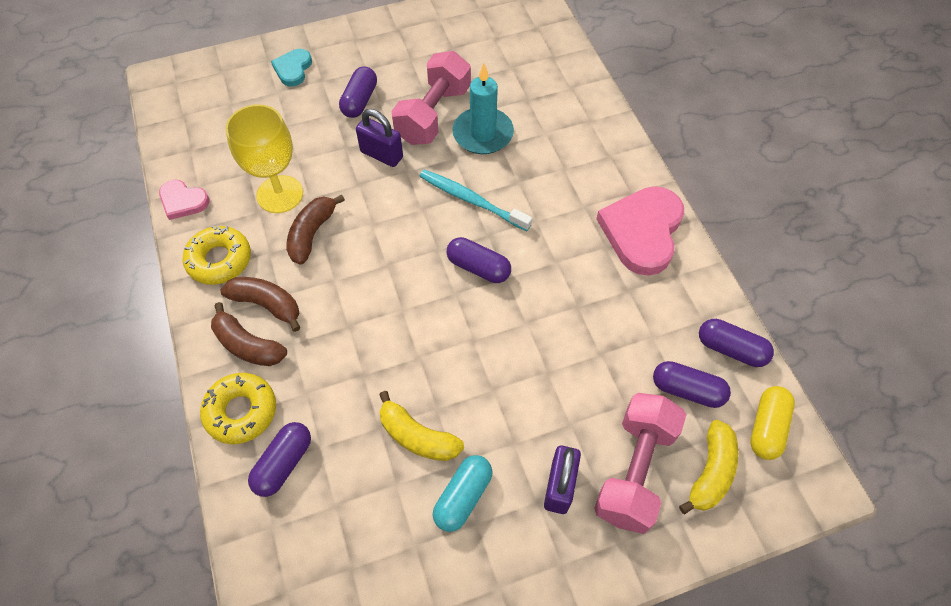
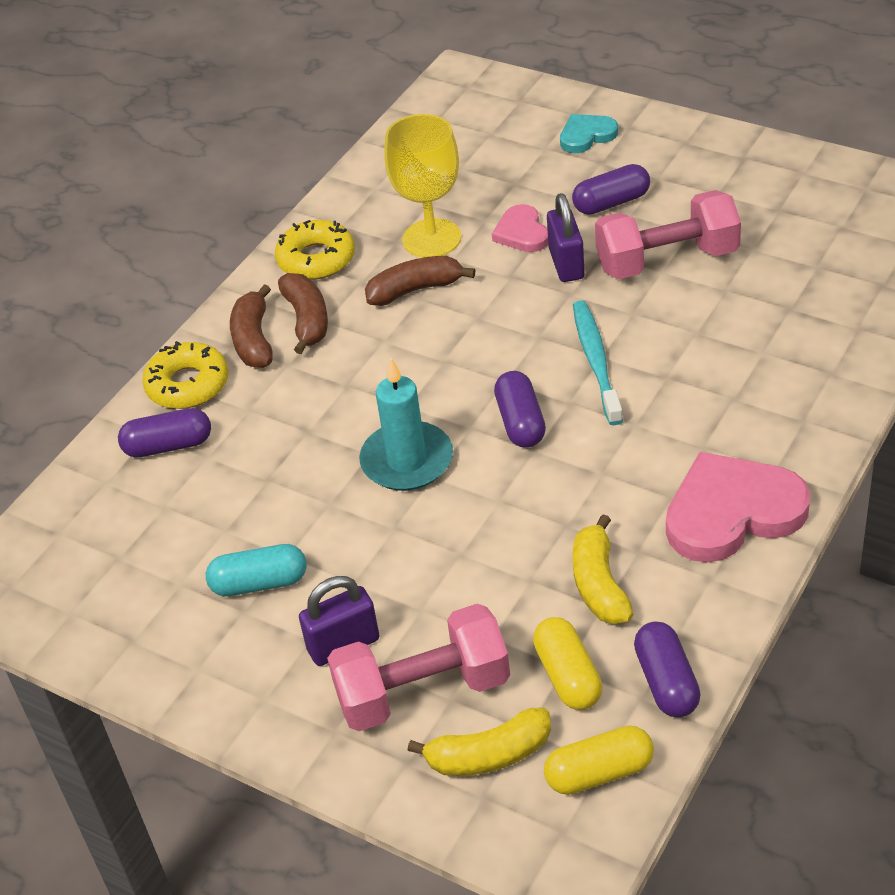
camera: 55 degrees right, 15 degrees down
(183, 201) = (348, 192): pink heart -> pink heart (522, 232)
(417, 436) = (286, 510): yellow banana -> yellow banana (599, 584)
(483, 134) = (693, 310): turquoise candle -> turquoise candle (407, 460)
(687, 390) = (568, 676): purple capsule -> yellow capsule

